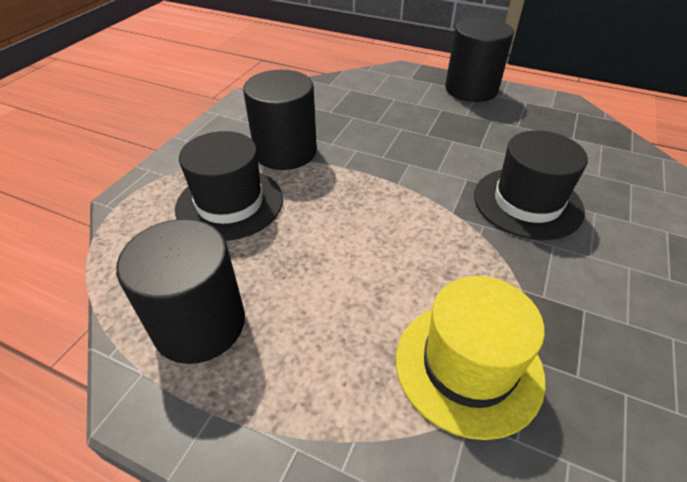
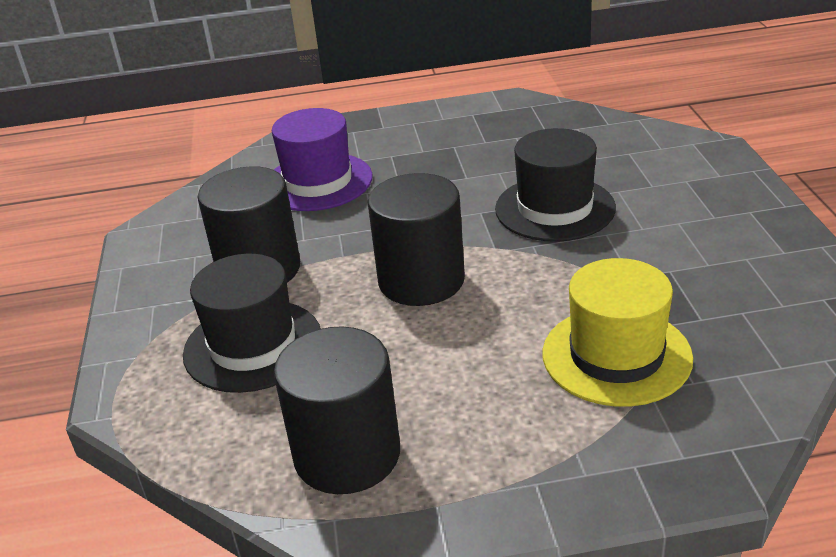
camera: 30 degrees left, 10 degrees down
(377, 108) = (318, 182): none -> purple hat
(471, 89) = (403, 122): black cylinder -> black cylinder (421, 280)

